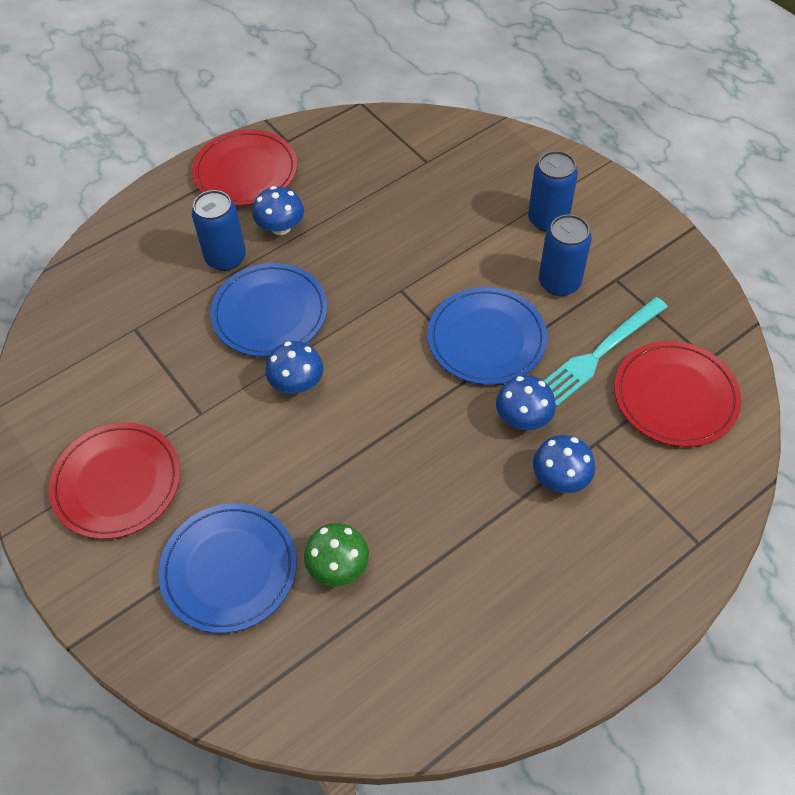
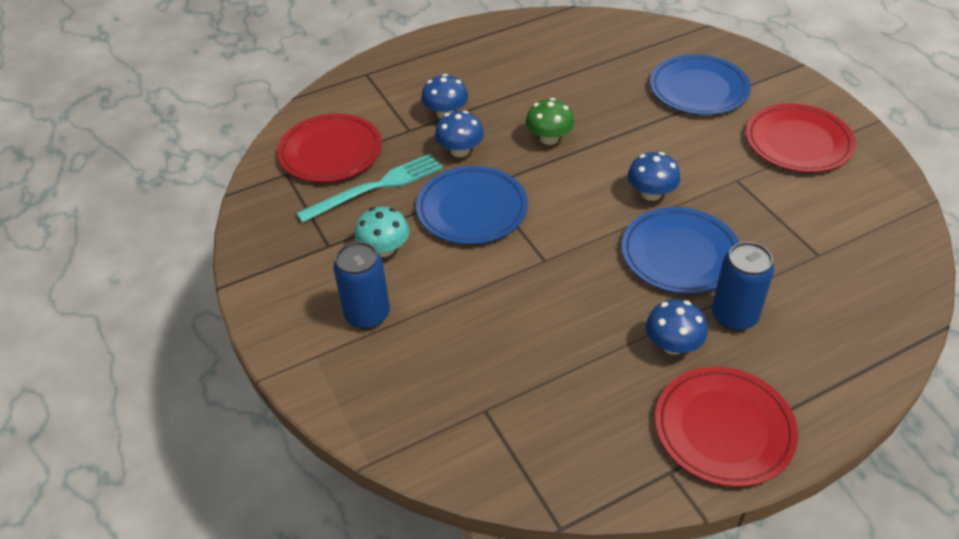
camera: 170 degrees left, 10 degrees down
(338, 566) = (619, 84): green mushroom -> green mushroom (549, 138)
(559, 283) = (384, 249): blue can -> turquoise mushroom

